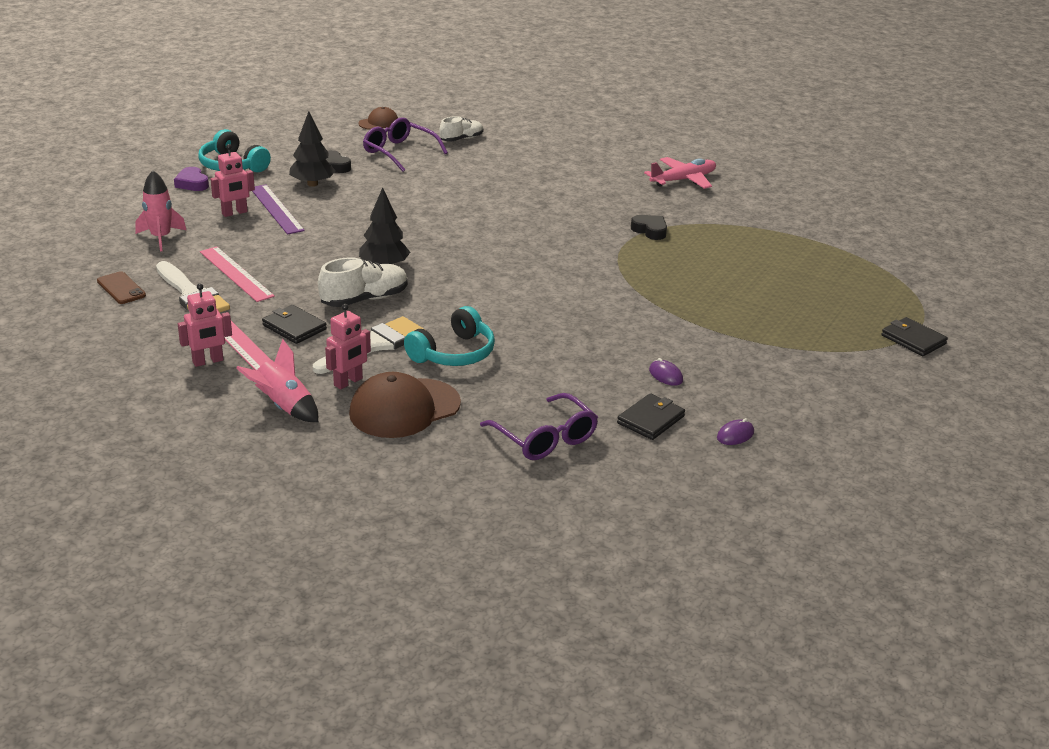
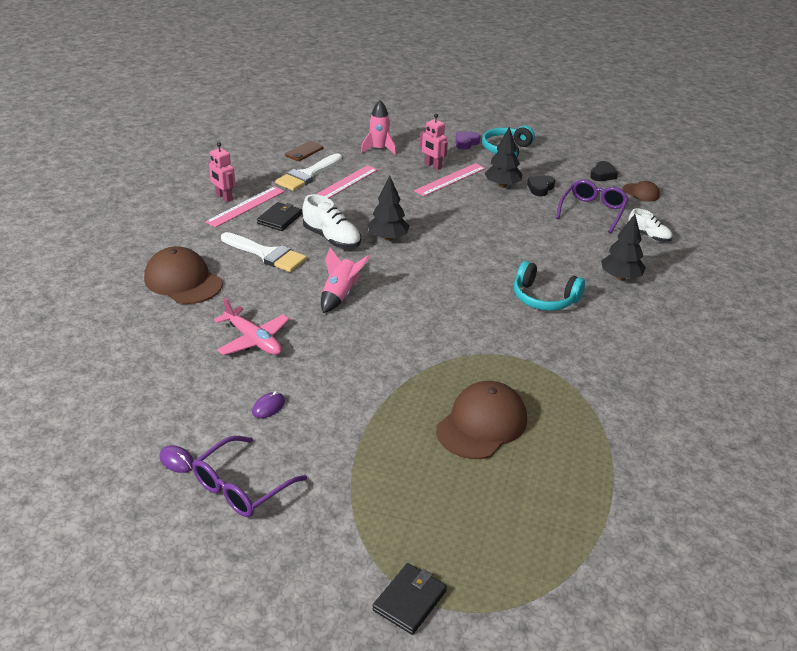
camera: 75 degrees right, 5 degrees up
(276, 209) = (450, 179): purple ruler -> pink ruler
(284, 406) = (175, 234): pink rocket -> pink rocket (340, 295)
(348, 382) = (213, 252): pink robot -> none
(454, 353) = (267, 290): turquoise headphones -> turquoise headphones (544, 298)
(524, 168) = (620, 277): none -> black tree
(544, 438) = (155, 350): purple glasses -> purple glasses (242, 486)
(650, 230) = (546, 368): black heart -> black heart (602, 175)
(651, 420) = (192, 405): black wallet -> none
(683, 180) = (683, 380): pink plane -> pink plane (253, 340)
(717, 273) = (482, 424): none -> brown cap

